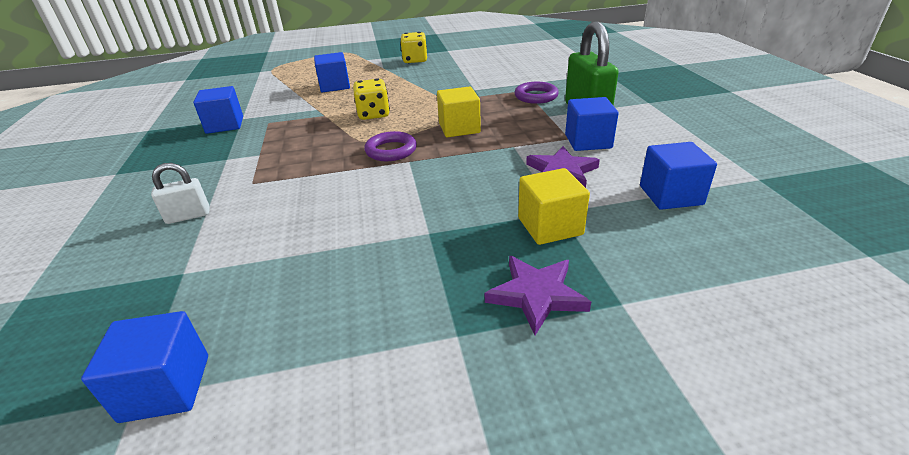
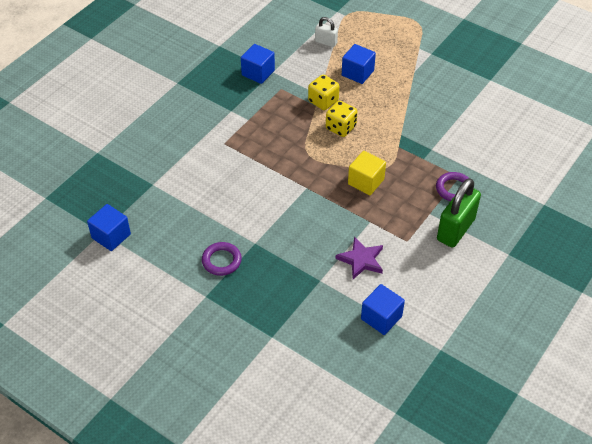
camera: 45 degrees right, 15 degrees up
(188, 216) = (180, 147): white padlock -> white padlock (326, 42)
(391, 150) = (308, 171): purple ring -> purple ring (221, 261)
(415, 60) = (447, 77): yellow dice -> yellow dice (323, 101)
(536, 295) = (250, 307): purple star -> none
(550, 226) = (303, 284): yellow cube -> none
(588, 141) = (411, 252): blue cube -> none

